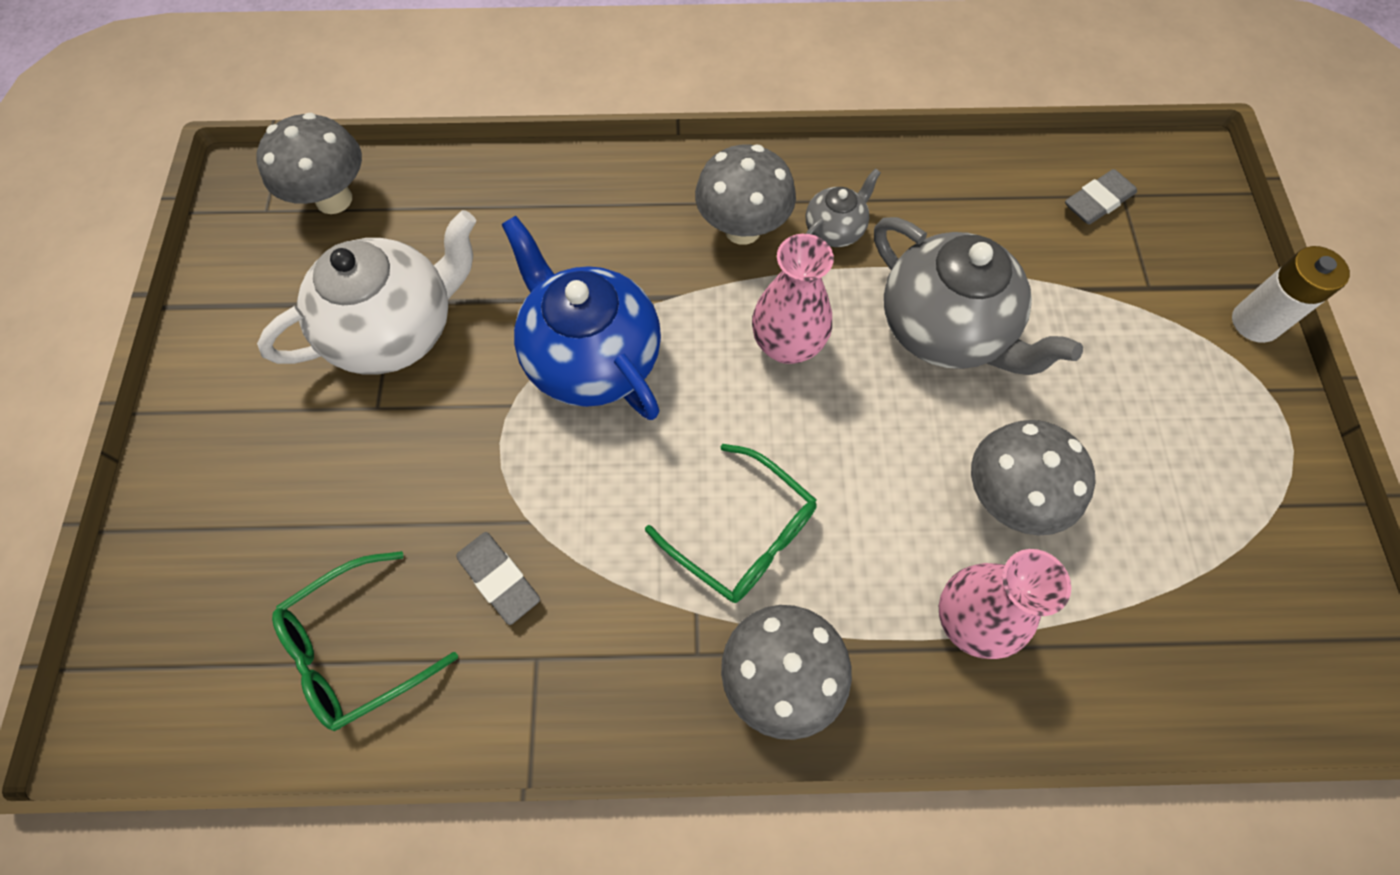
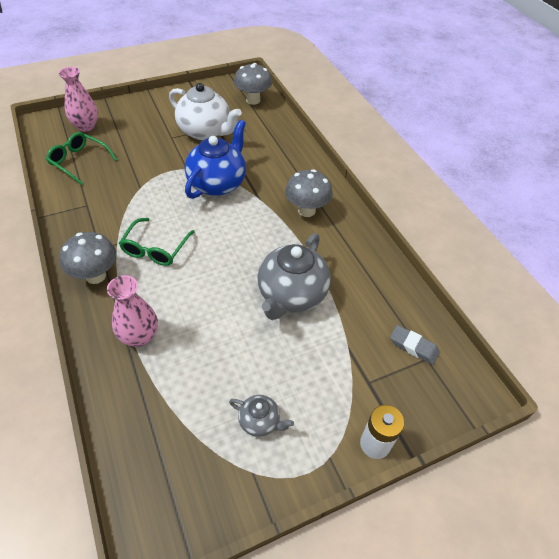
camera: 65 degrees right, 15 degrees down
(499, 579) = (115, 187): grey eraser -> none
(787, 345) = (253, 240): pink vase -> pink vase (86, 126)
(835, 230) = (325, 241): grey teapot -> grey teapot (260, 421)
(1008, 498) = (207, 339): grey mushroom -> none

